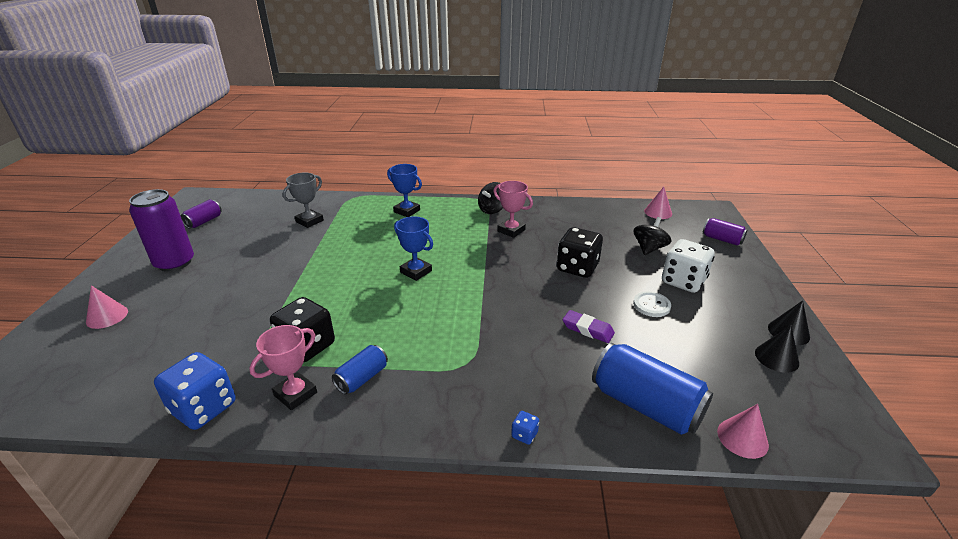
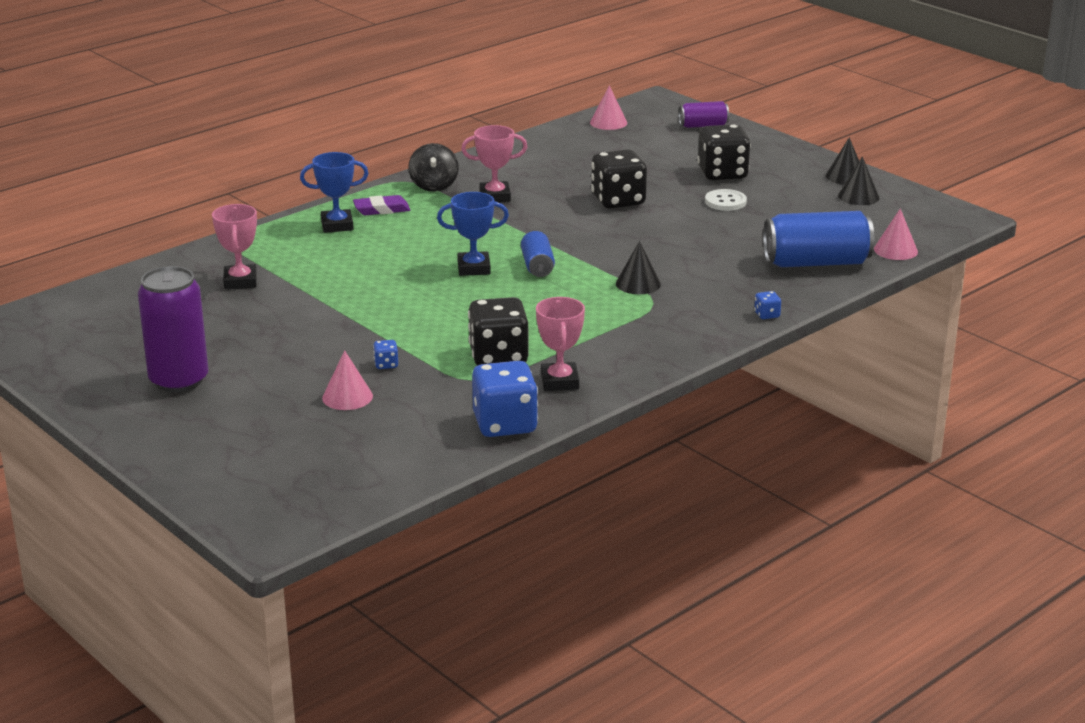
camera: 45 degrees left, 5 degrees down
(107, 316) = (234, 440): pink cone -> pink cone (347, 397)
(204, 221) = (95, 339): purple can -> none
(254, 312) = (386, 364): none -> blue dice
(309, 221) = (240, 281): grey trophy -> pink trophy
(362, 378) = (591, 348): blue can -> blue can (537, 266)
(483, 340) = (638, 284): none -> black cone
(587, 329) = (704, 239): purple eraser -> purple eraser (381, 209)
(649, 249) = (653, 159): black spinning top -> none
(683, 281) = (722, 173): white dice -> black dice

